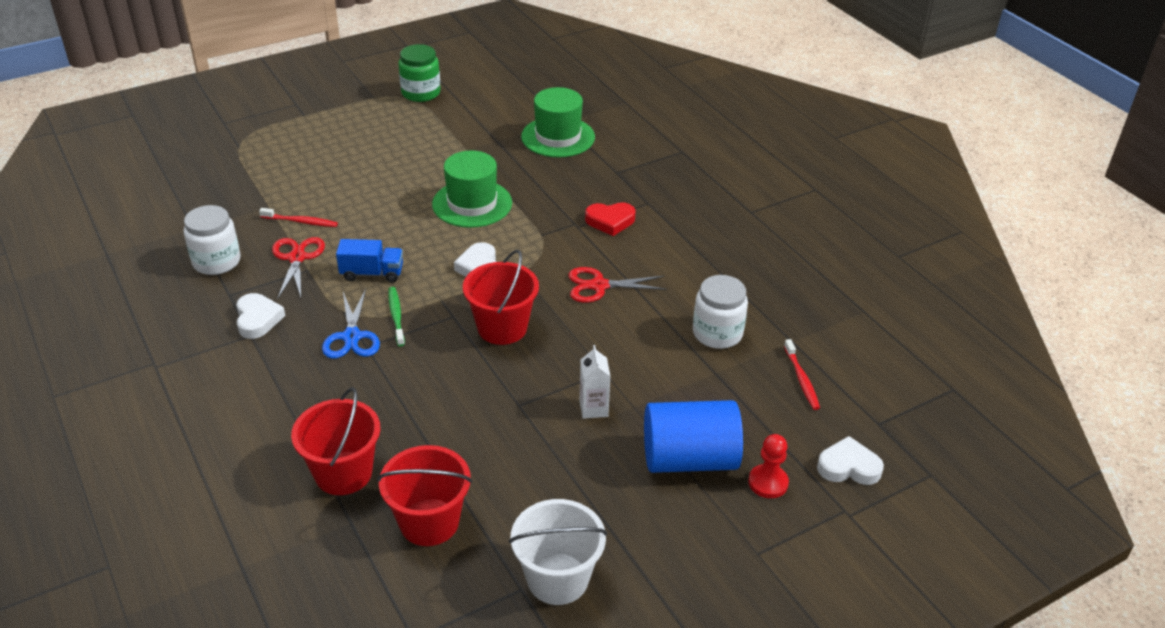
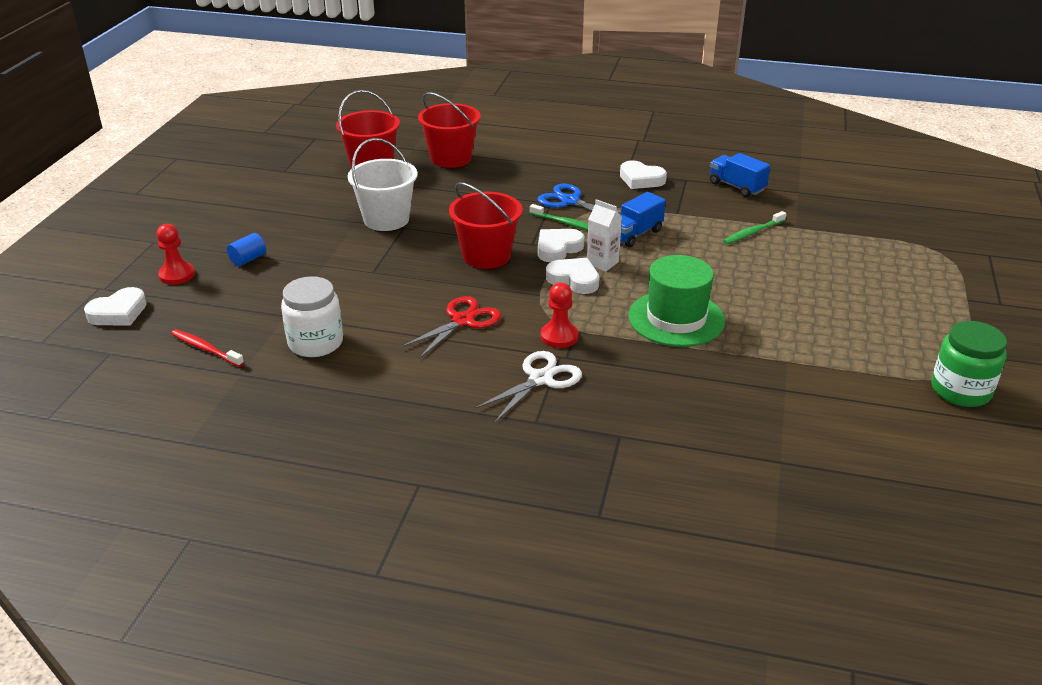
camera: 135 degrees right, 5 degrees down
(216, 261) = (736, 187): white jar -> blue truck
(297, 258) = (699, 214): red scissors -> none
(300, 221) = (753, 232): red toothbrush -> green toothbrush
(444, 299) = (558, 248): none -> white heart
(557, 237) = (559, 336): none -> red pawn
(557, 579) = (268, 181): white bucket -> white bucket (386, 219)
(558, 137) = (745, 436): green hat -> none
(593, 408) = (350, 250): white carton -> white carton (602, 263)
(610, 221) = (540, 379): red heart -> white scissors
(689, 459) = (248, 259): blue cylinder -> blue cylinder, size x0.40

